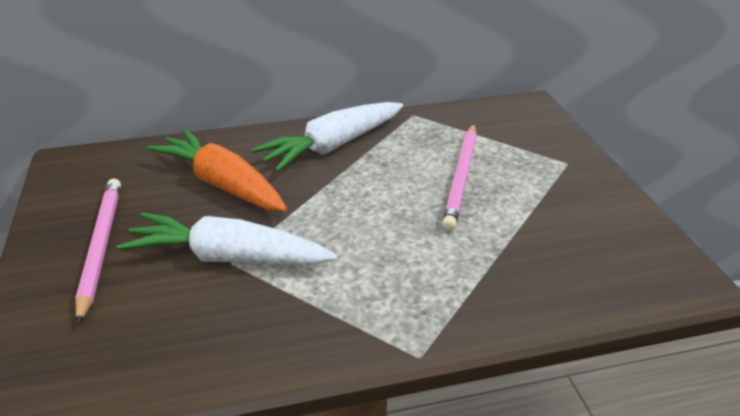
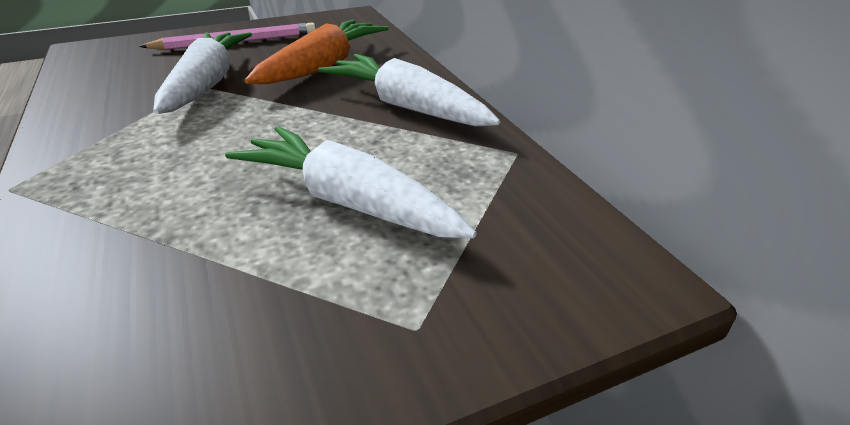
camera: 80 degrees right, 0 degrees up
(461, 177) = (348, 201): pink pencil -> white carrot

